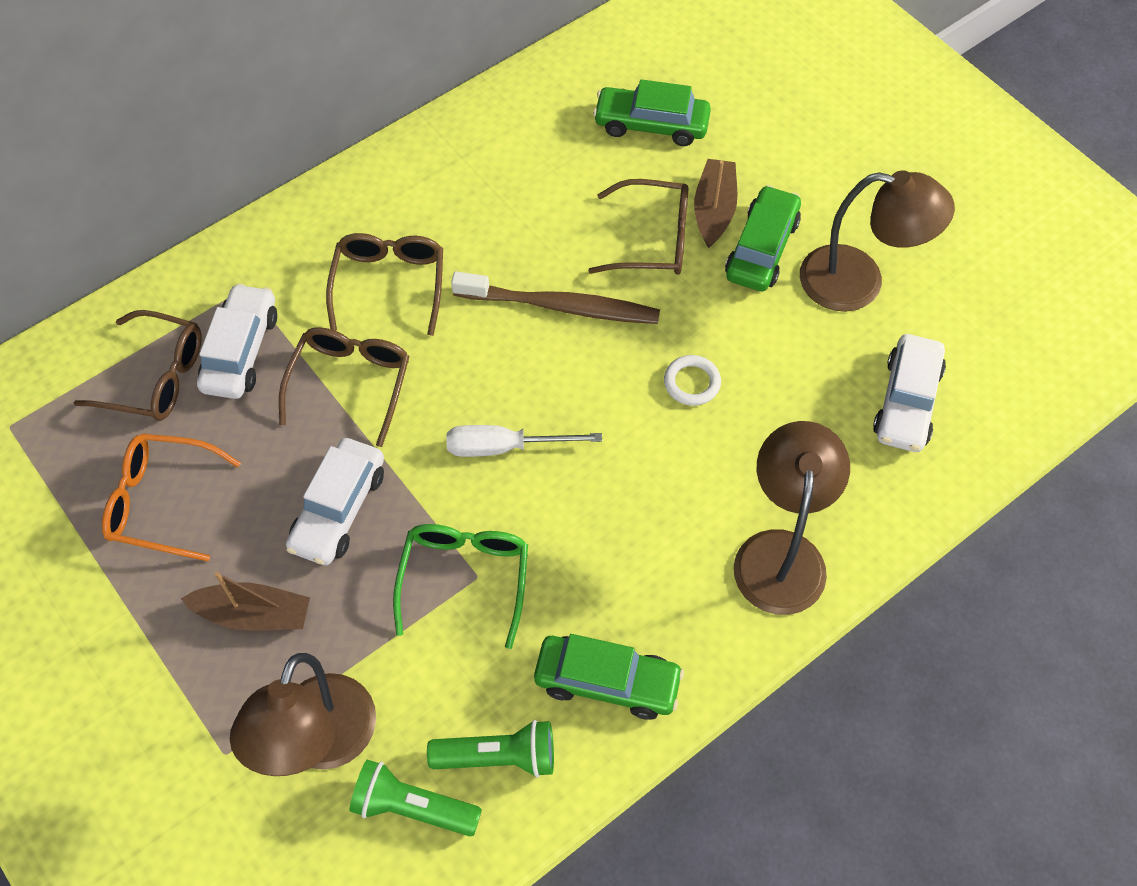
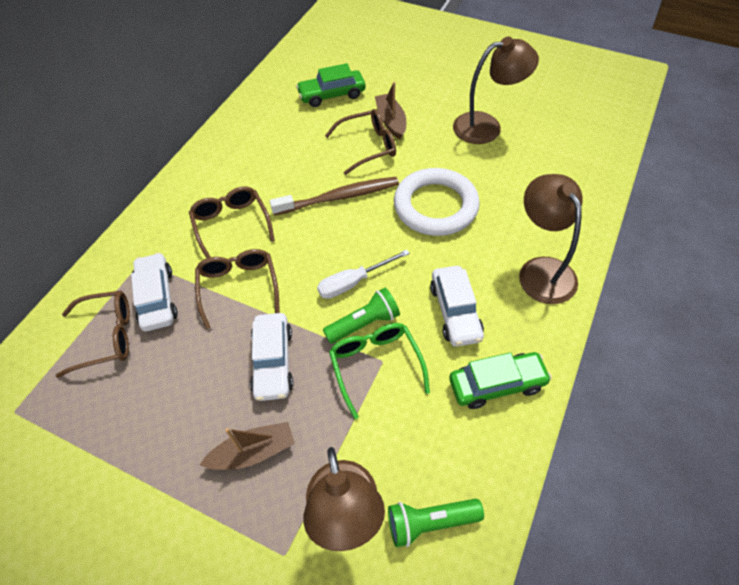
camera: 25 degrees left, 5 degrees down
(162, 502) = (151, 411): orange glasses -> none
(499, 757) = (463, 461): green flashlight -> green flashlight (364, 323)
(692, 383) = (435, 206): white ring -> white ring, size x2.42
(761, 249) = (428, 129): green car -> none
(906, 402) = (550, 171): white car -> white car (455, 312)

